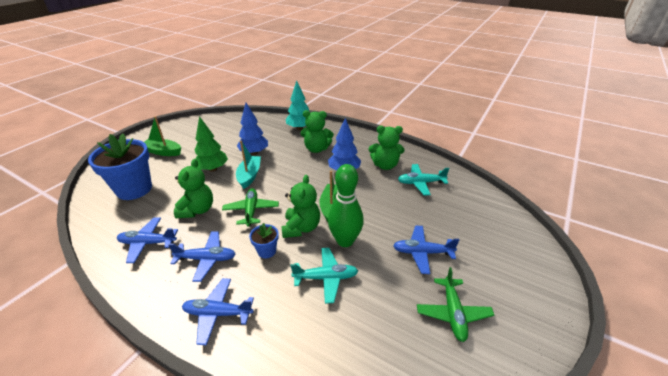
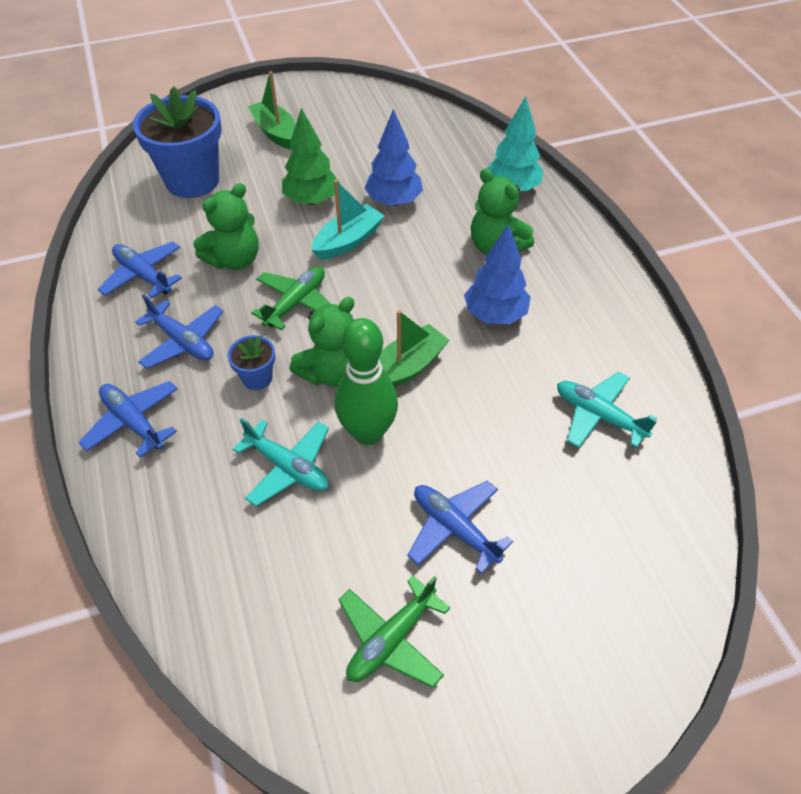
camera: 40 degrees right, 15 degrees up
(385, 165) = (576, 345): green teddy bear -> none

